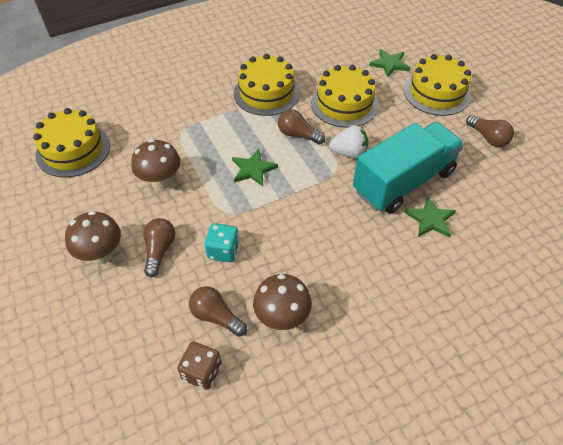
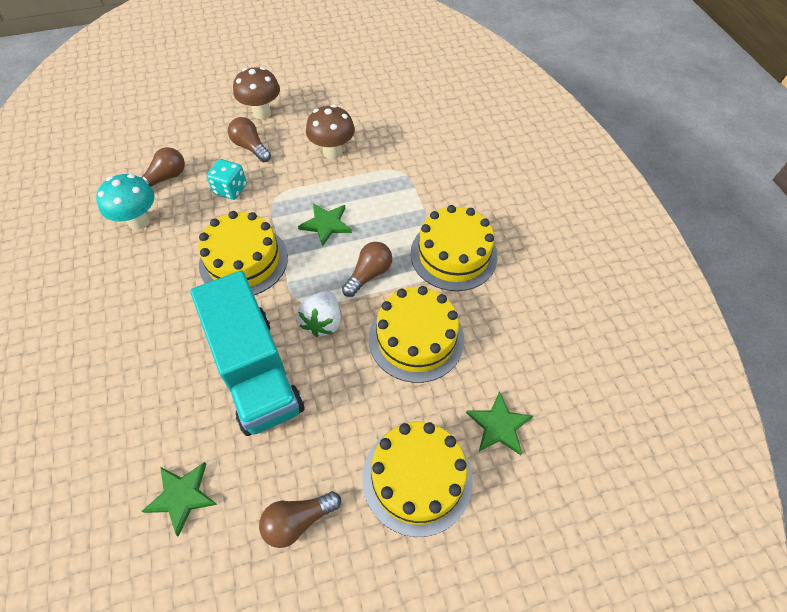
camera: 100 degrees right, 5 degrees up
(73, 150) = (394, 95): yellow cake -> yellow cake (243, 260)
(159, 250) = (250, 147): brown light bulb -> brown light bulb turned 150 degrees counterclockwise
(202, 372) = (122, 165): brown dice -> none
(282, 318) = (139, 221): brown mushroom -> turquoise mushroom
(430, 219) = (188, 383): green star -> green star (182, 496)

